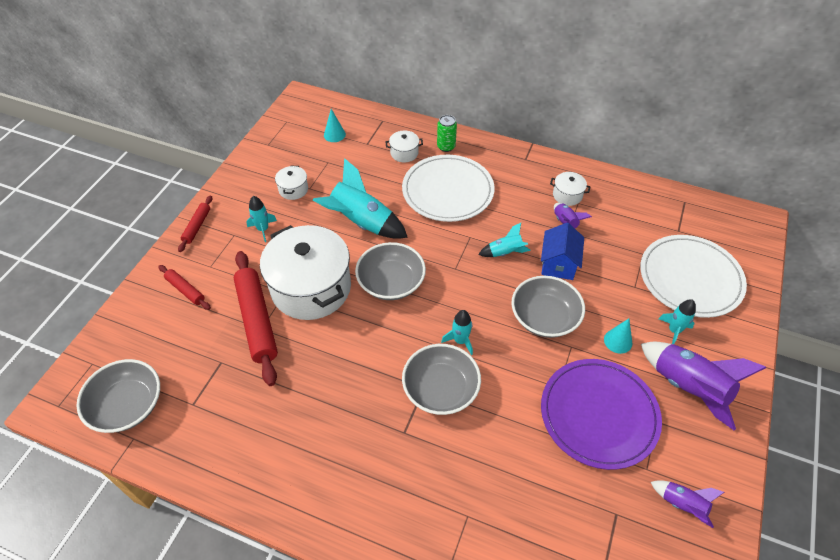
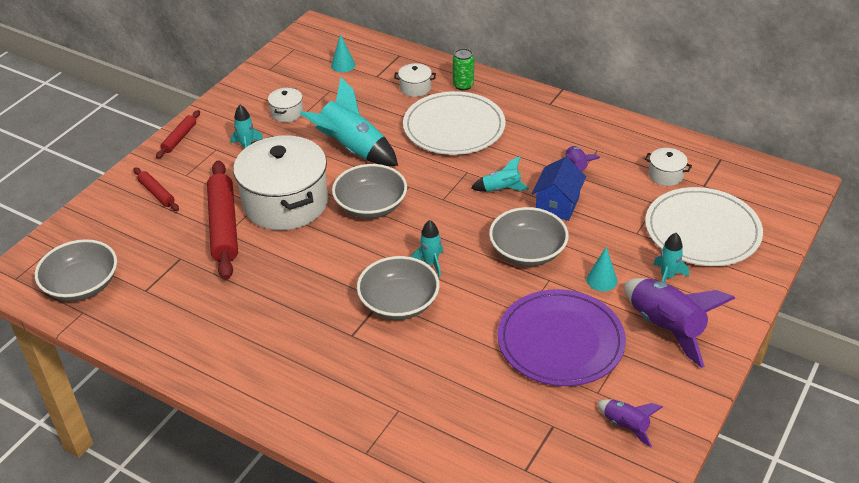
camera: 10 degrees right, 10 degrees down
(567, 195) = (587, 142): white pot -> white pot (665, 175)

